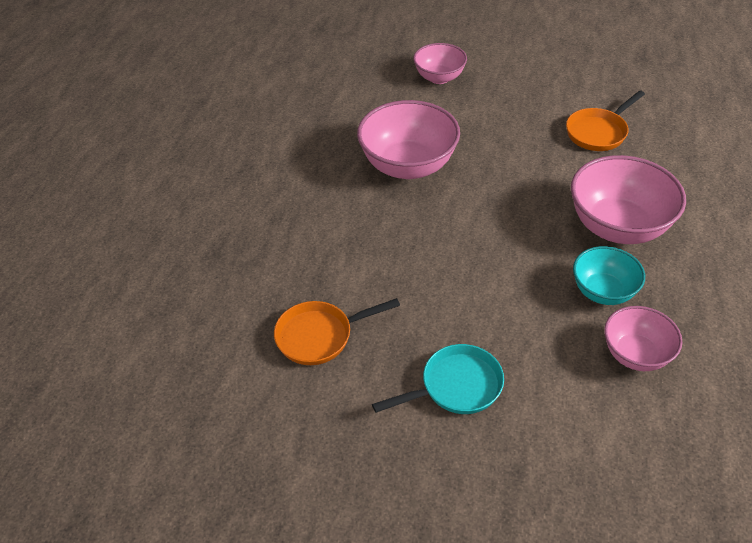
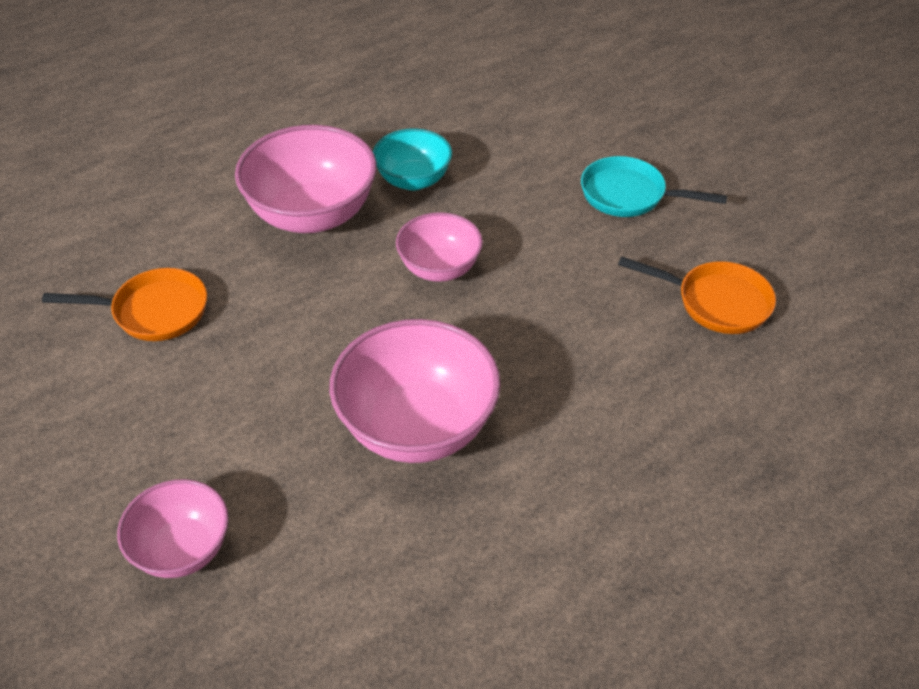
camera: 140 degrees left, 0 degrees up
(636, 354) = (458, 133): pink bowl -> pink bowl (439, 268)

